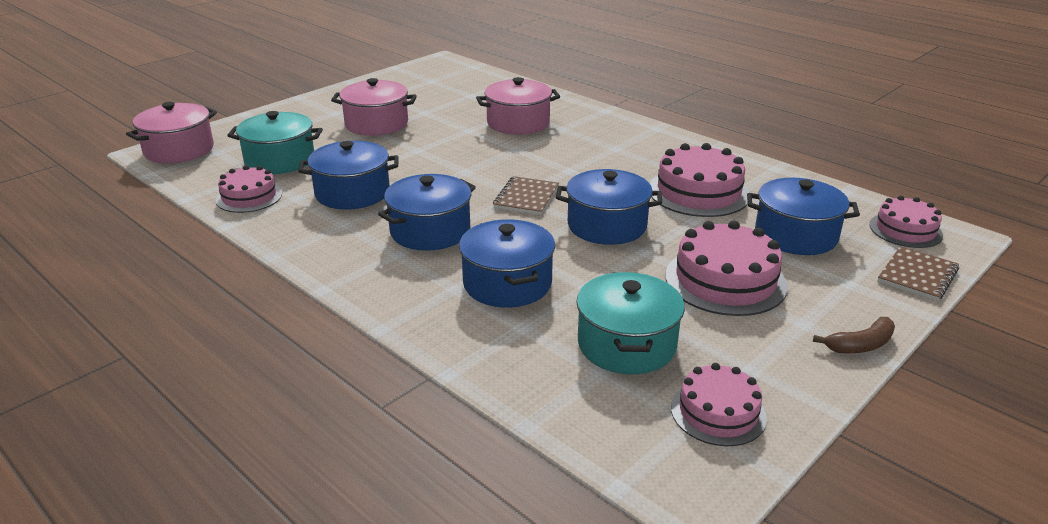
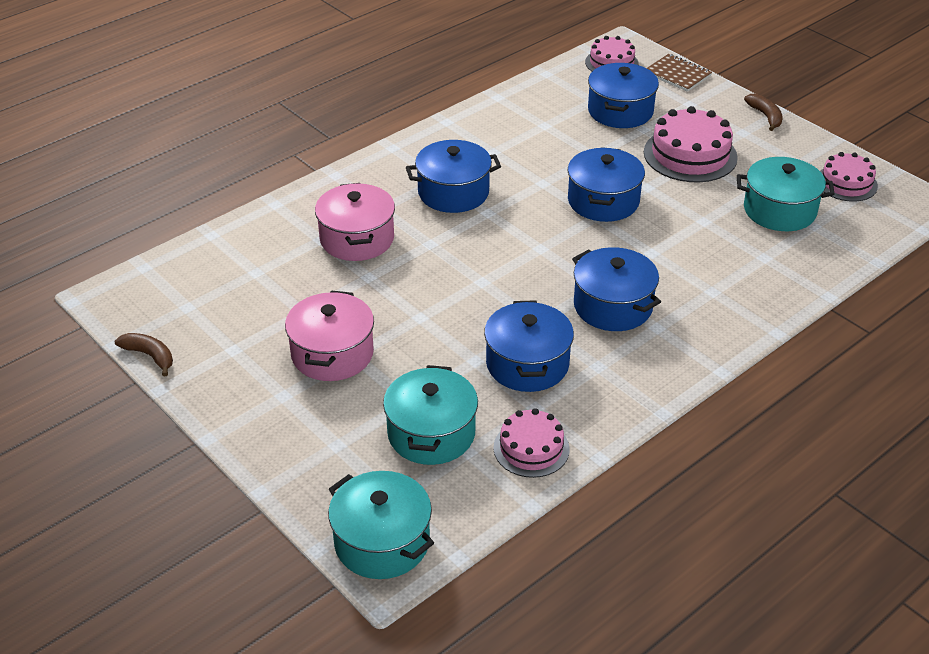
camera: 85 degrees left, 10 degrees up
(179, 150) = (382, 542): pink pot -> turquoise pot
(382, 76) = (149, 356): none -> brown banana
(507, 283) = (702, 262): blue pot -> blue pot (453, 192)
(526, 197) = (546, 243): brown notebook -> none
(698, 192) = (542, 144): pink cake -> none

